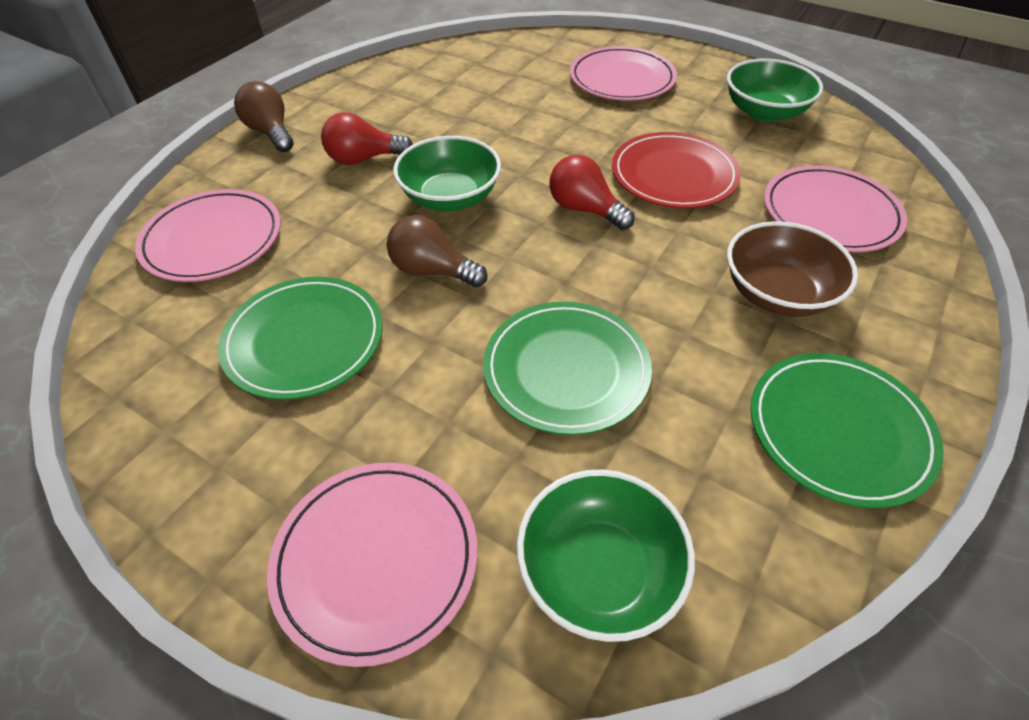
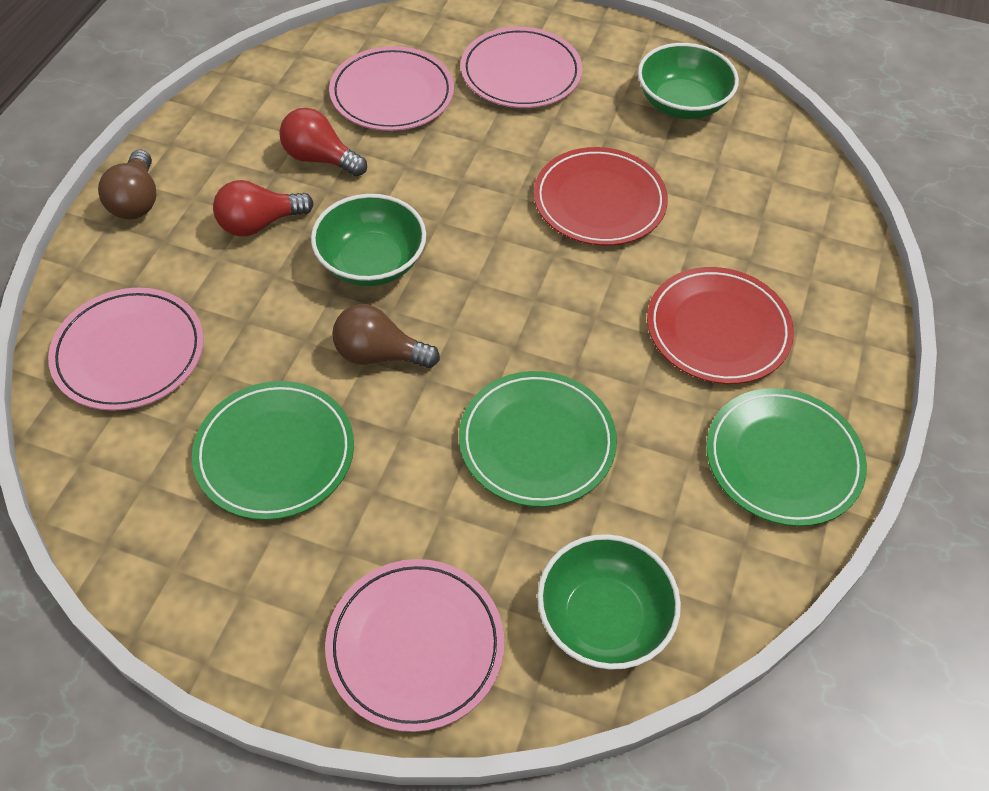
camera: 15 degrees left, 5 degrees up
(271, 133) = (136, 201): brown light bulb -> brown light bulb turned 135 degrees counterclockwise
(585, 209) = (516, 258): red light bulb -> red light bulb (320, 158)
(777, 293) = (718, 329): brown bowl -> red plate
(830, 213) = (759, 228): pink plate -> pink plate (392, 94)

